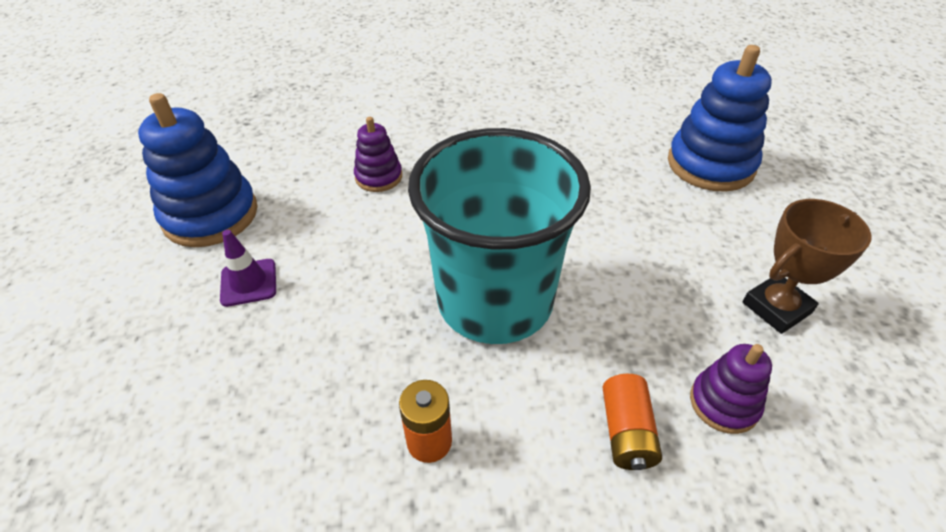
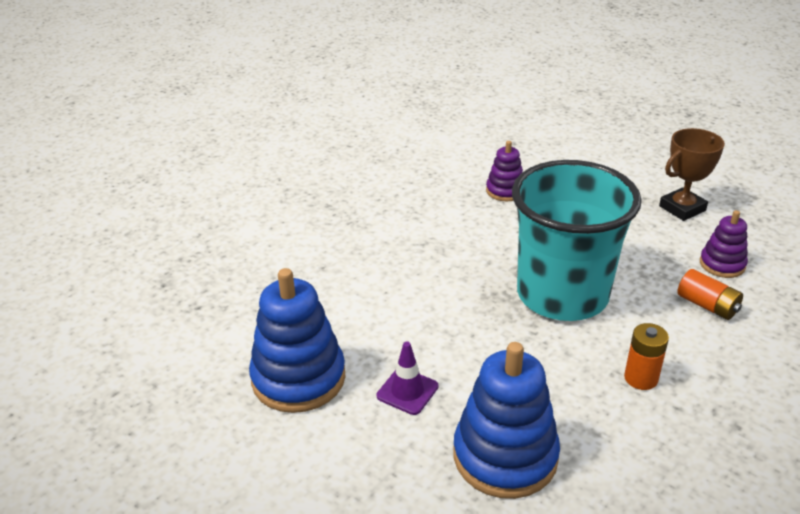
camera: 45 degrees left, 10 degrees down
(378, 177) = (375, 277): purple stacking toy -> purple stacking toy (505, 191)
(710, 165) = (552, 154): blue stacking toy -> blue stacking toy (505, 456)
(776, 308) = (682, 208): brown trophy -> brown trophy turned 45 degrees clockwise

